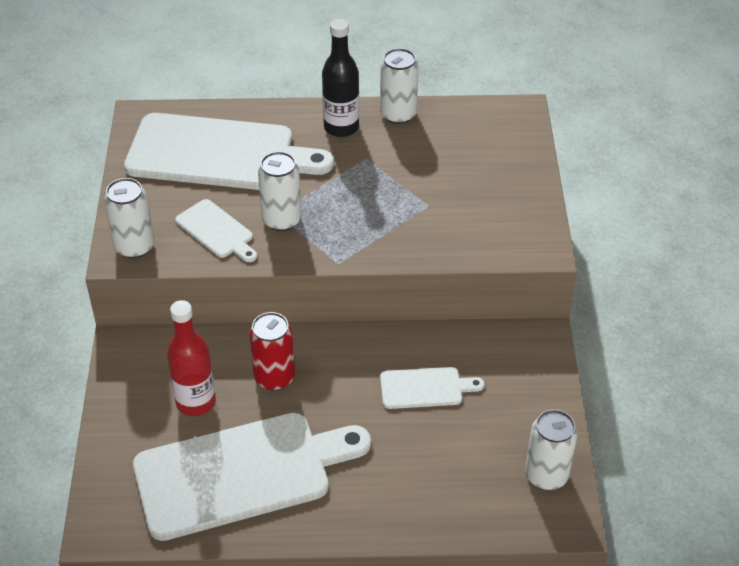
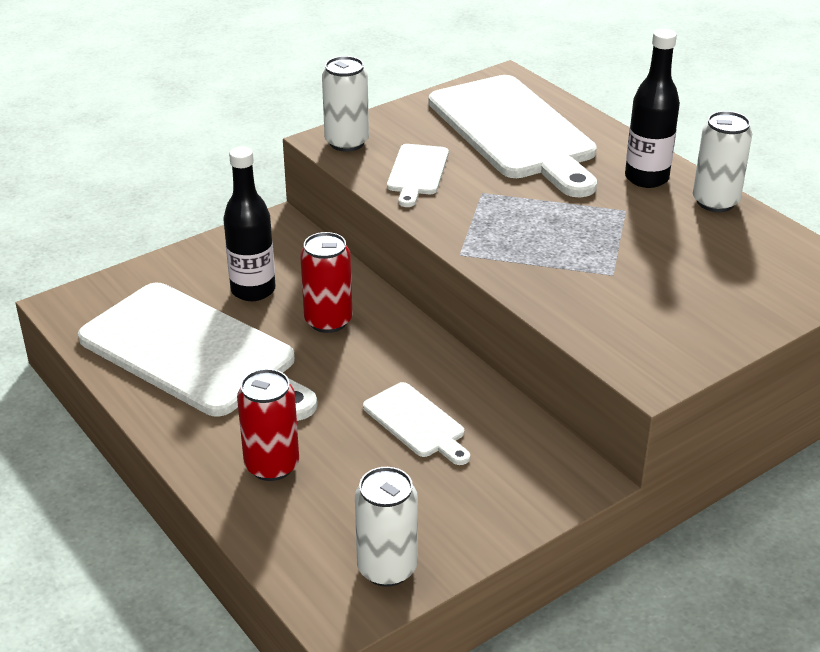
camera: 55 degrees right, 10 degrees down
(196, 402) = (253, 290): red bottle -> black bottle
(282, 220) = (476, 199): white can -> none
(404, 487) = (272, 465): none -> red can

